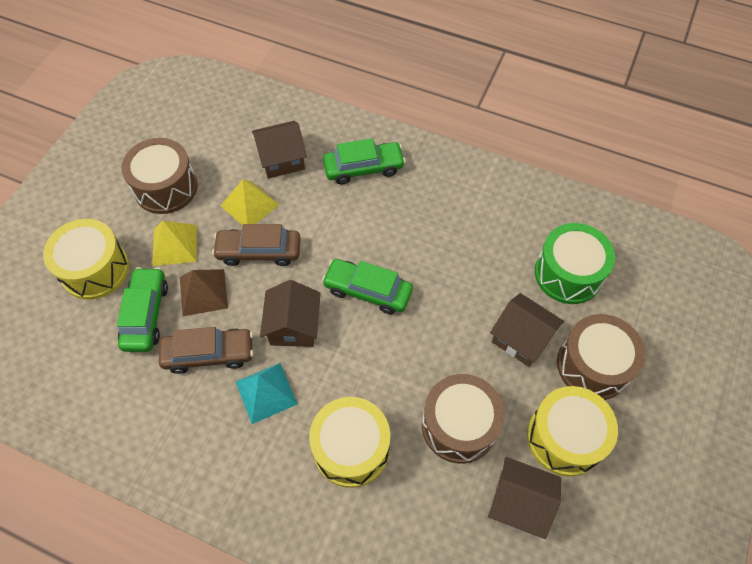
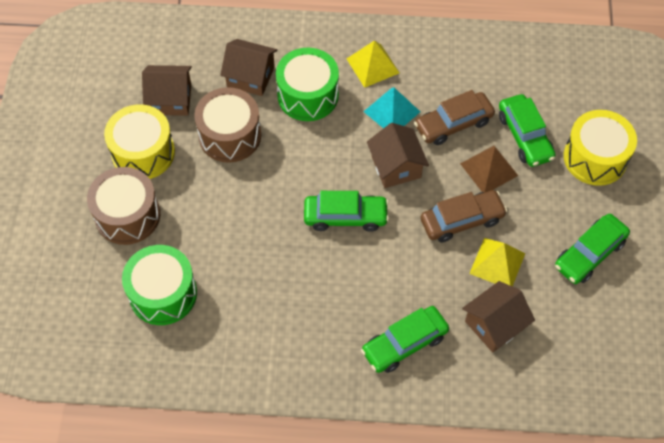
camera: 160 degrees right, 0 degrees up
(166, 187) = (589, 254): brown drum -> green car
(174, 245) = (542, 201): yellow pyramid -> yellow pyramid (372, 65)
(351, 448) = (308, 95): yellow drum -> green drum
(521, 338) = (195, 219): brown house -> brown house (250, 77)

